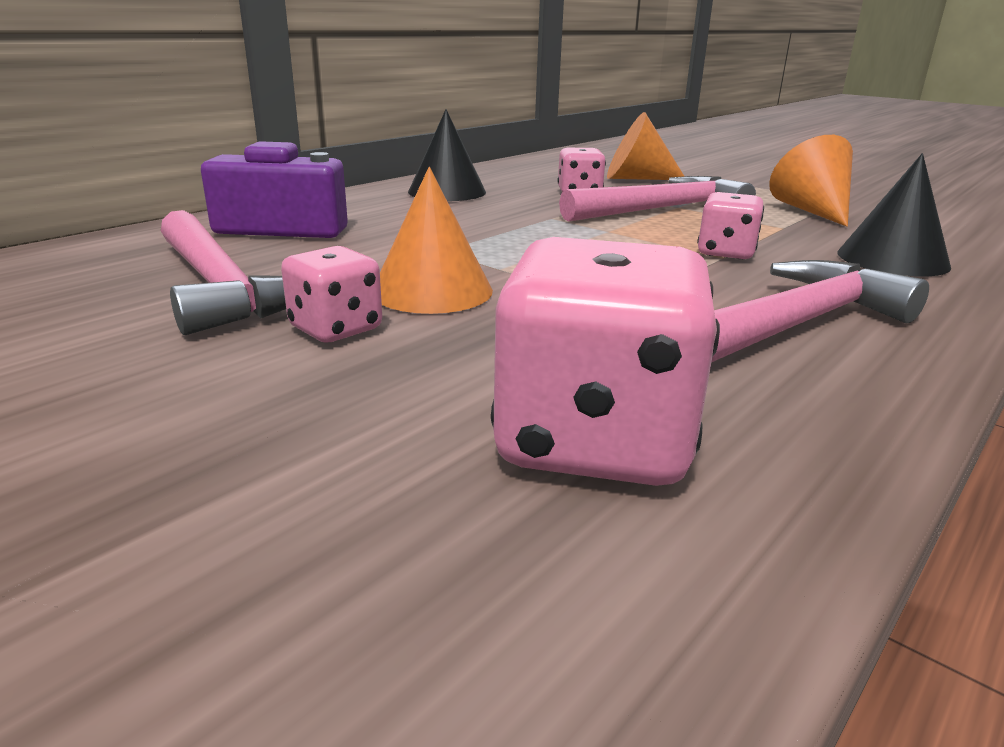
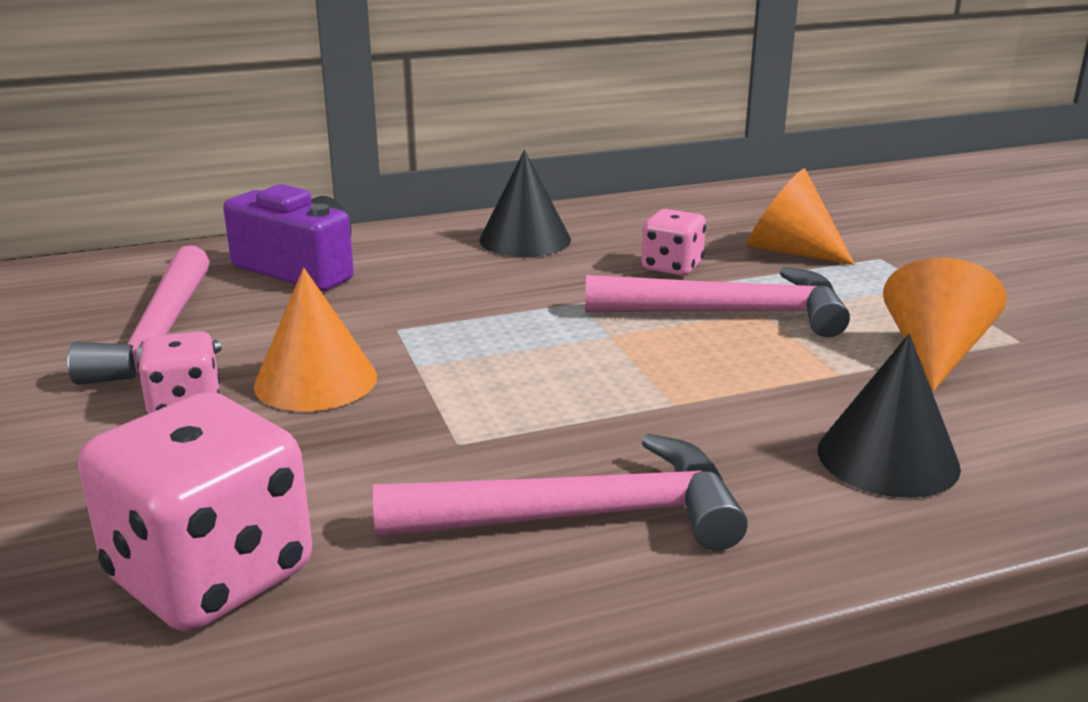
camera: 30 degrees right, 0 degrees up
(726, 253) = (688, 398): pink dice -> none

